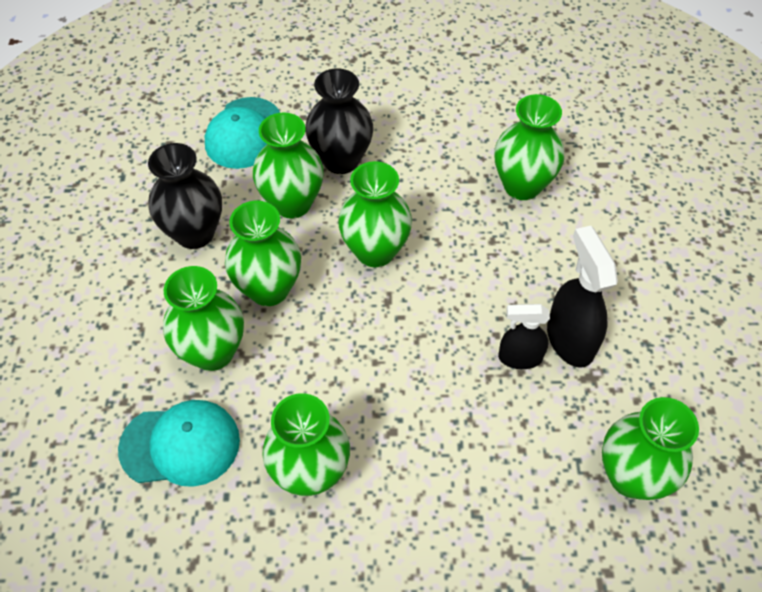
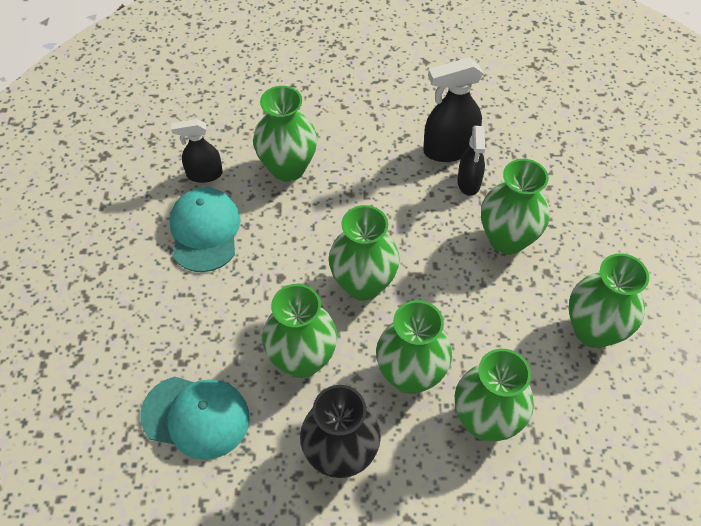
camera: 90 degrees left, 0 degrees up
(180, 444) = (586, 440): turquoise cap -> turquoise cap (205, 231)
(341, 160) = (245, 316): black vase -> none
(506, 120) = (204, 174): none -> black spray bottle
(631, 476) = (559, 126): green vase -> green vase (507, 239)

